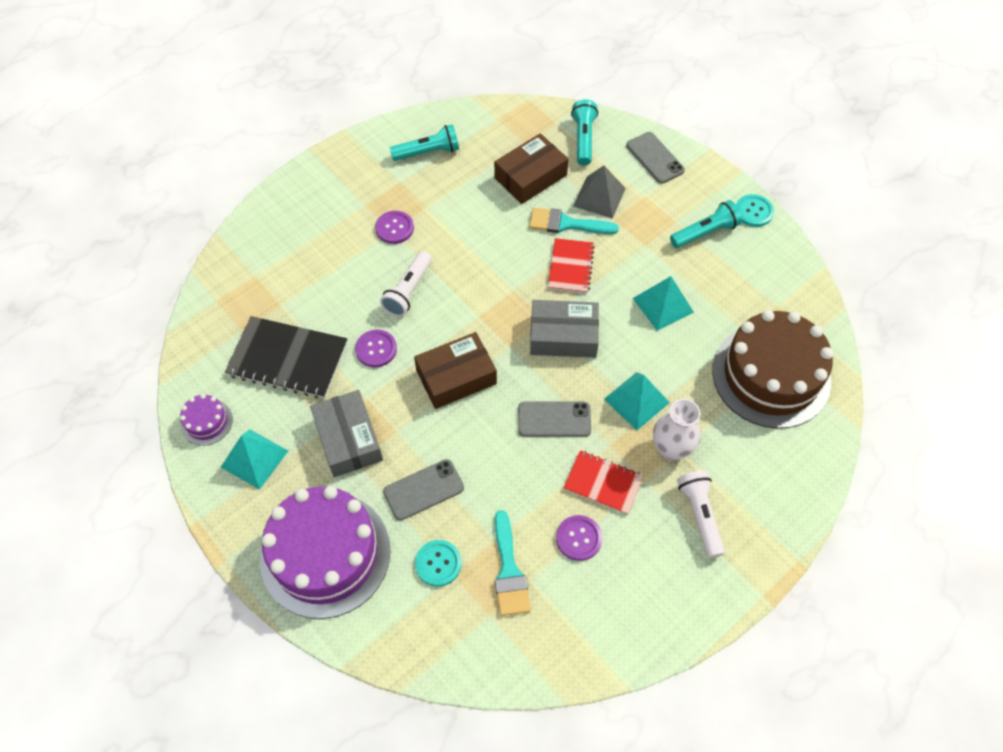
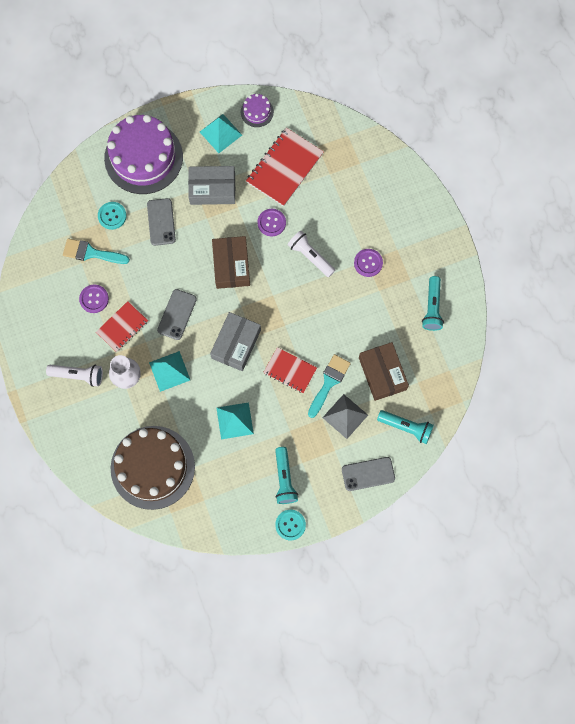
camera: 110 degrees right, 15 degrees up
(288, 359) = (284, 168): black notebook -> red notebook

